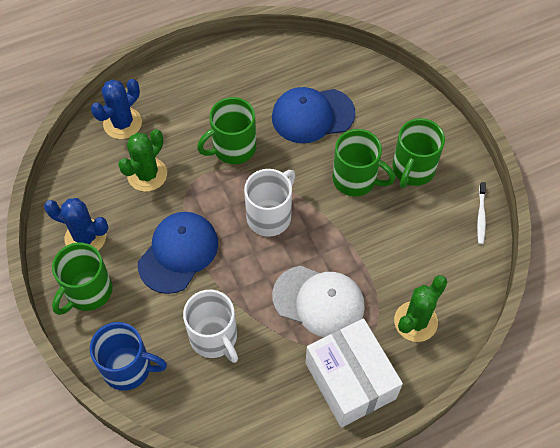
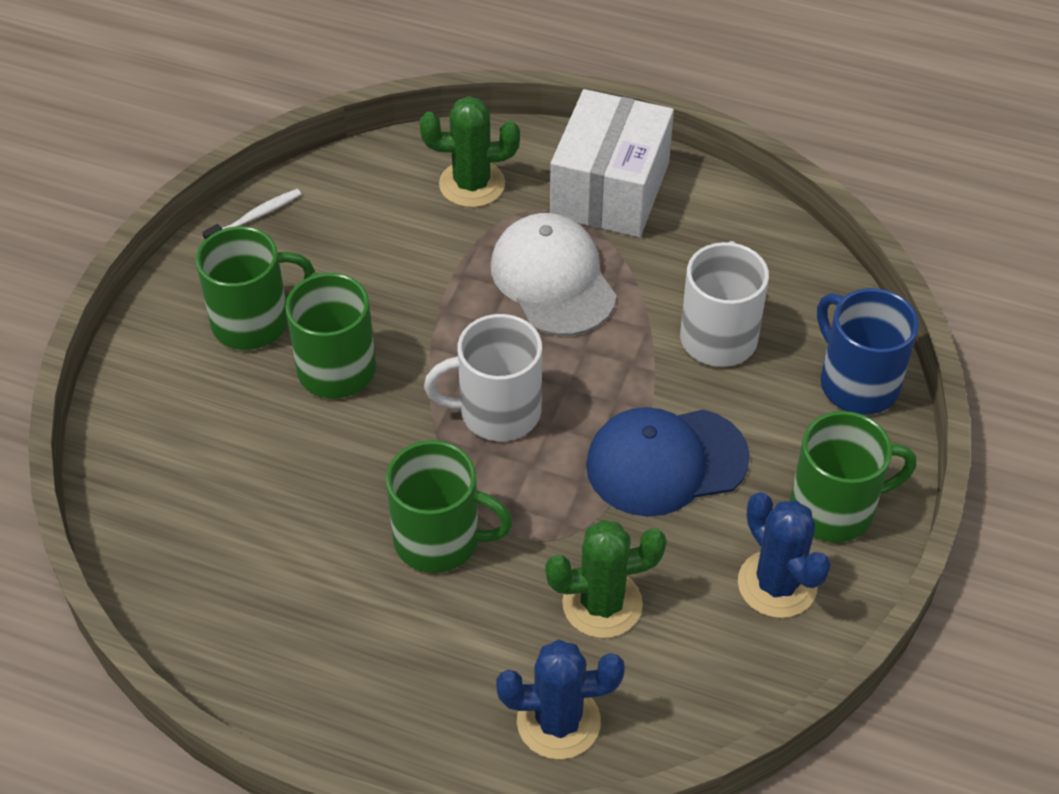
camera: 135 degrees left, 10 degrees down
(312, 115) = (277, 492): blue cap -> none

